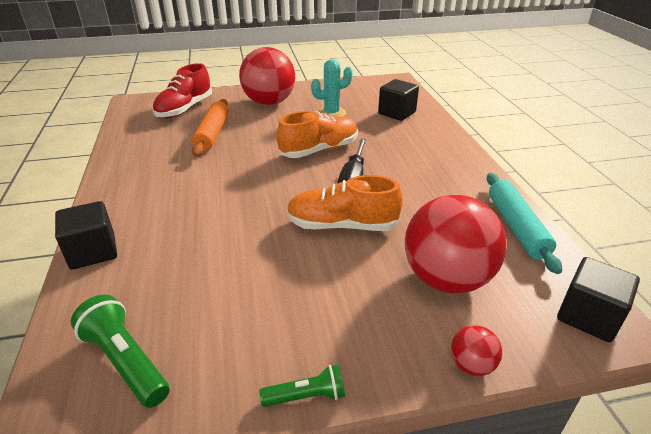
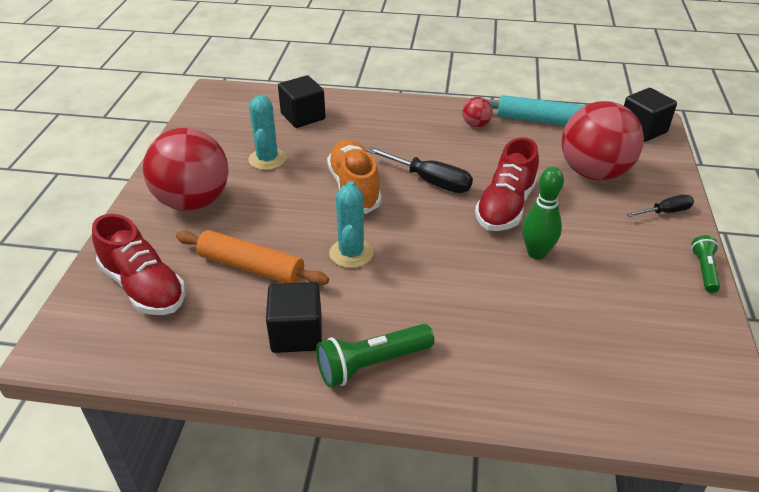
camera: 70 degrees left, 5 degrees up
(93, 251) = (490, 398): black cube -> black cube (296, 334)
(126, 361) = (663, 371): green flashlight -> green flashlight (372, 364)
(241, 164) = (351, 253): none -> turquoise cactus
(280, 253) = (536, 253): none -> green bowling pin
(342, 225) = (505, 206): orange shoe -> red shoe
(409, 350) = (665, 212): none -> black screwdriver
(471, 365) = (680, 190): red ball -> red ball (476, 125)

